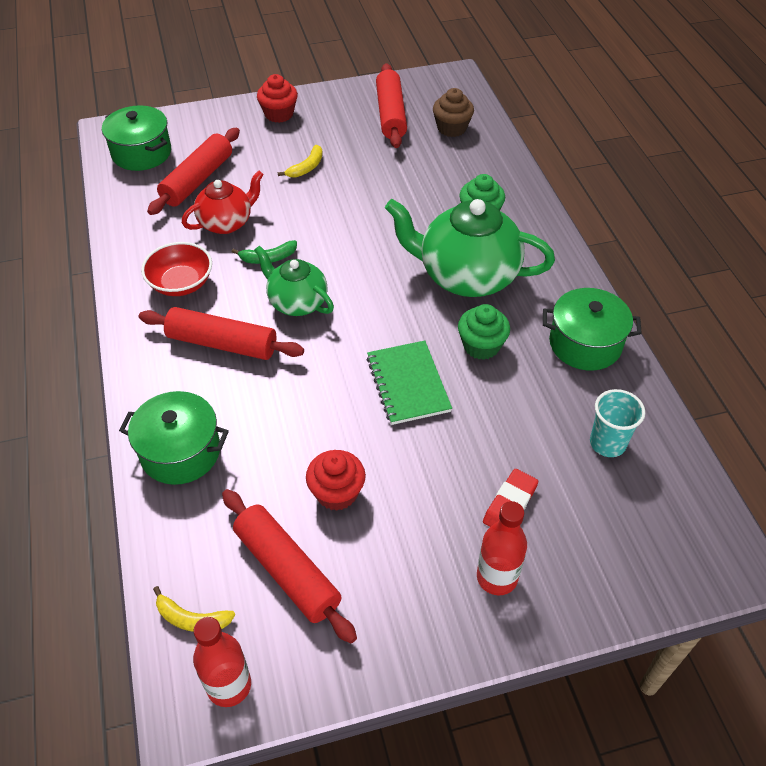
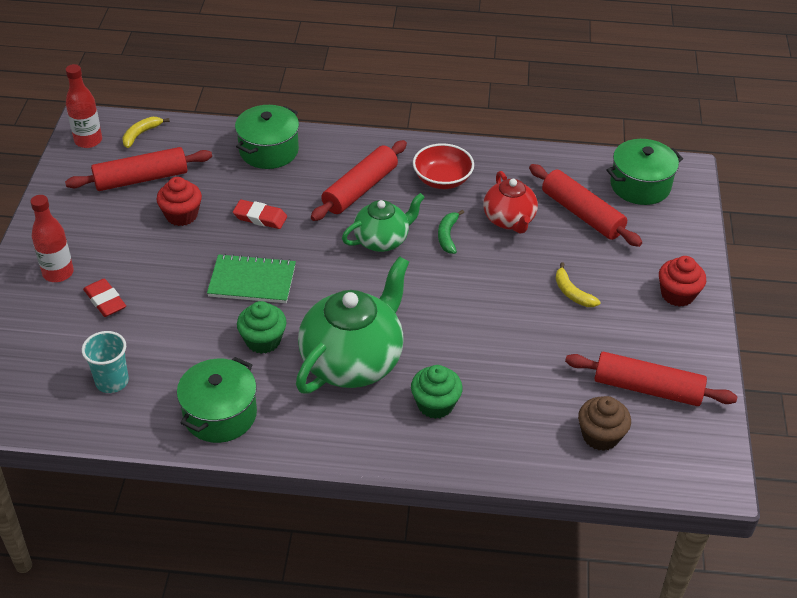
camera: 110 degrees right, 5 degrees down
(307, 414) = (260, 217): none -> red eraser

